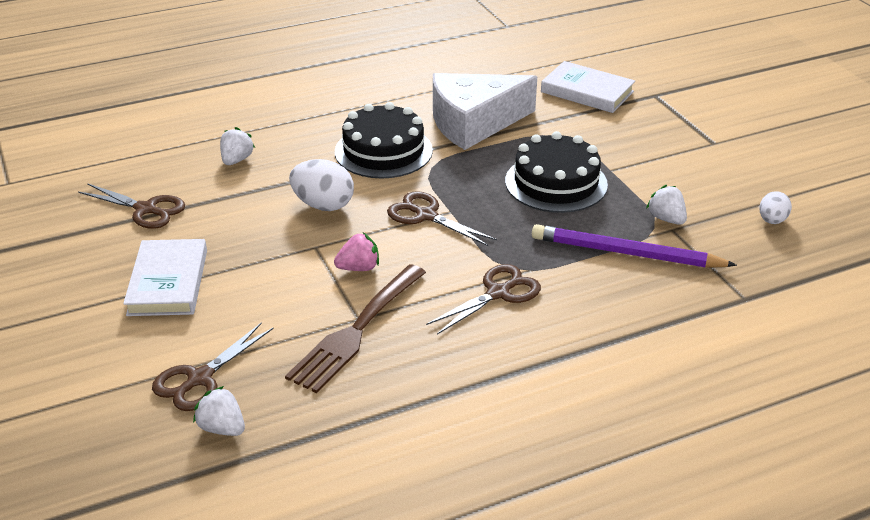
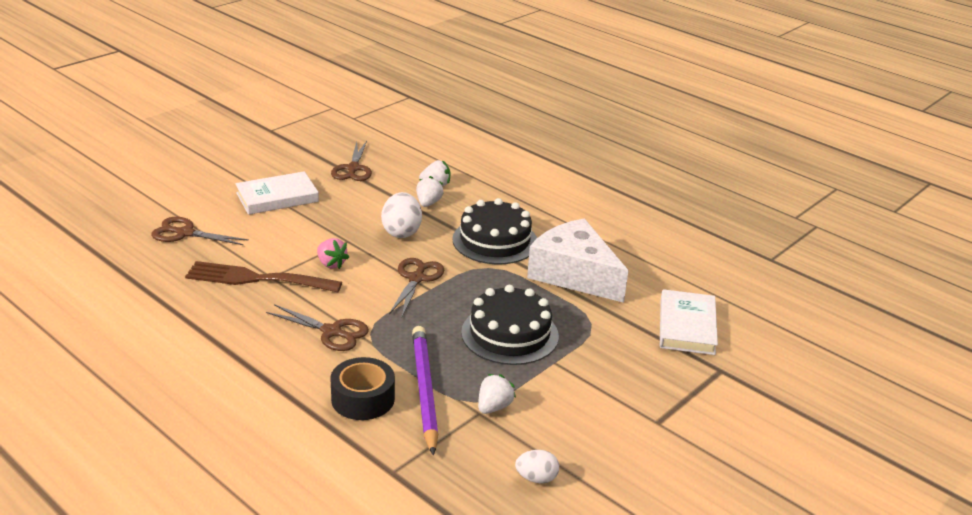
camera: 65 degrees right, 5 degrees down
(222, 428) = (141, 252): white strawberry -> white strawberry (428, 203)
(626, 294) = (363, 399): none -> black tape

